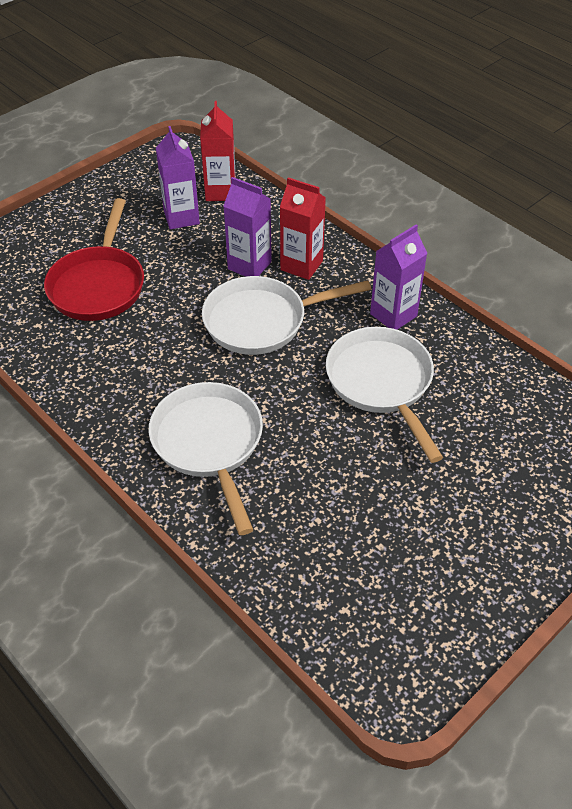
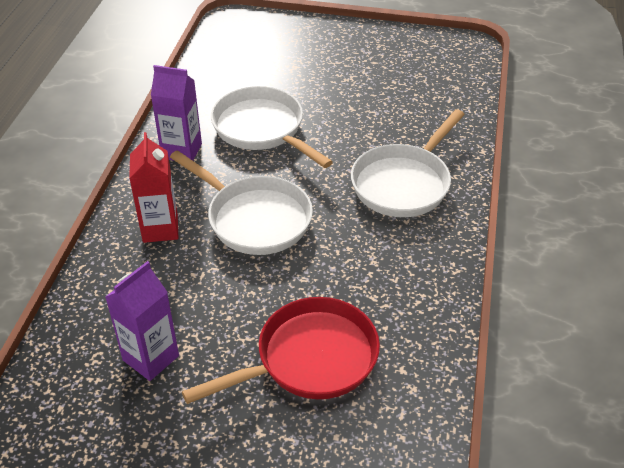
camera: 125 degrees left, 5 degrees down
(220, 192) = (80, 350): red carton -> none
(249, 265) = (188, 263): purple carton -> none
(382, 383) = (262, 129): white pan -> white pan turned 105 degrees clockwise

